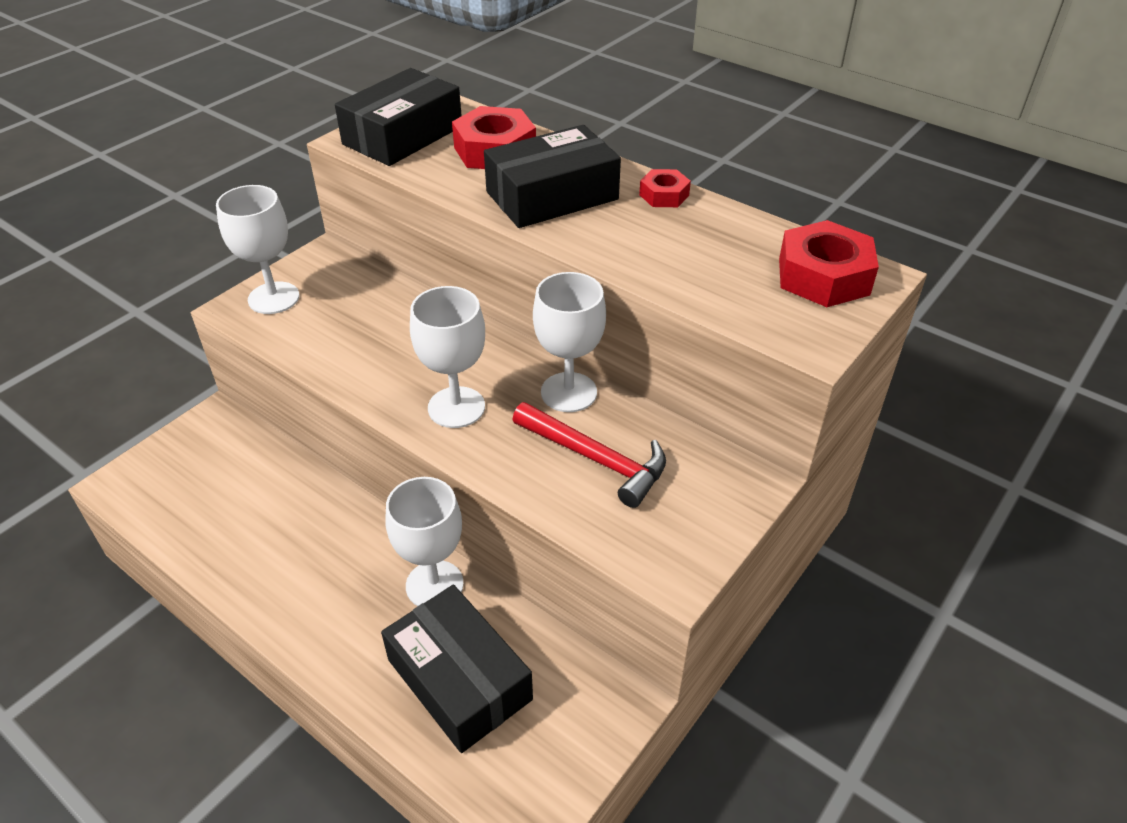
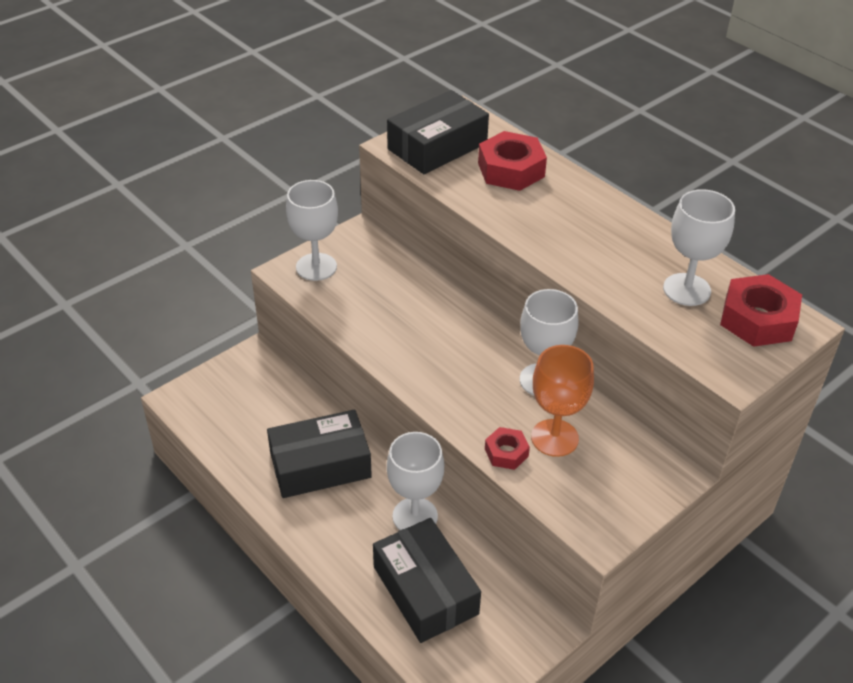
camera: 10 degrees right, 0 degrees up
(456, 407) = (451, 380): white goblet -> white goblet (686, 289)
(552, 196) = (551, 218): black box -> black box (320, 465)
(596, 459) = (554, 438): red hammer -> orange goblet
(664, 195) = (643, 229): red nut -> red nut (506, 452)

